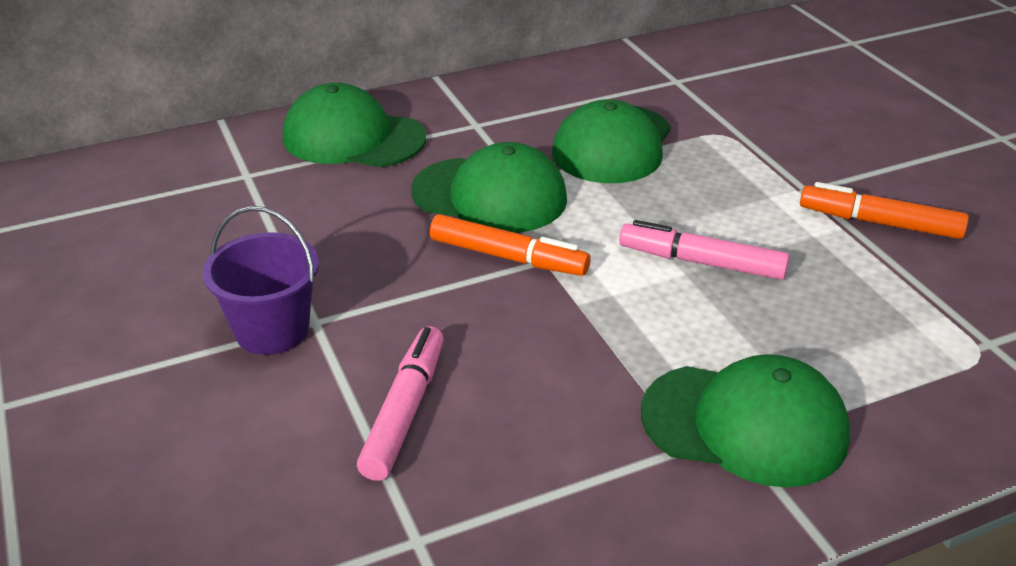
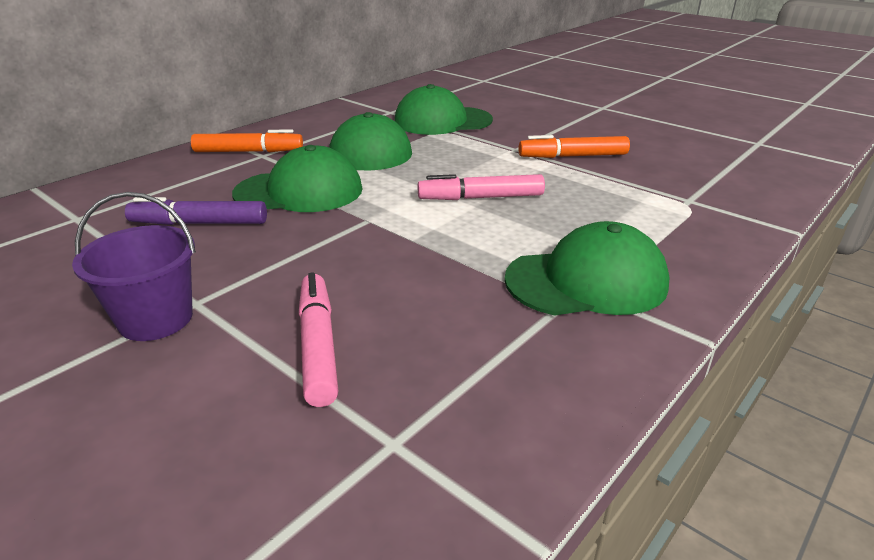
camera: 25 degrees left, 5 degrees down
(353, 138) = (164, 179): green cap -> green cap (442, 121)
(362, 215) = (199, 223): none -> purple marker
(508, 257) = (339, 224): orange marker -> orange marker (249, 151)

